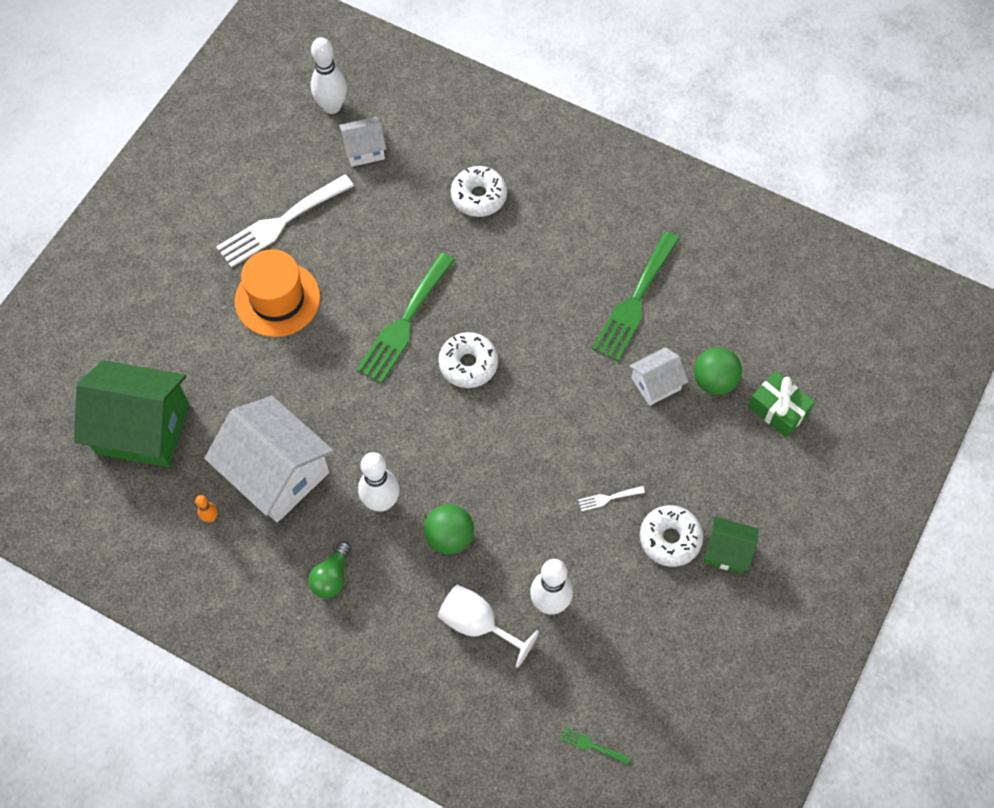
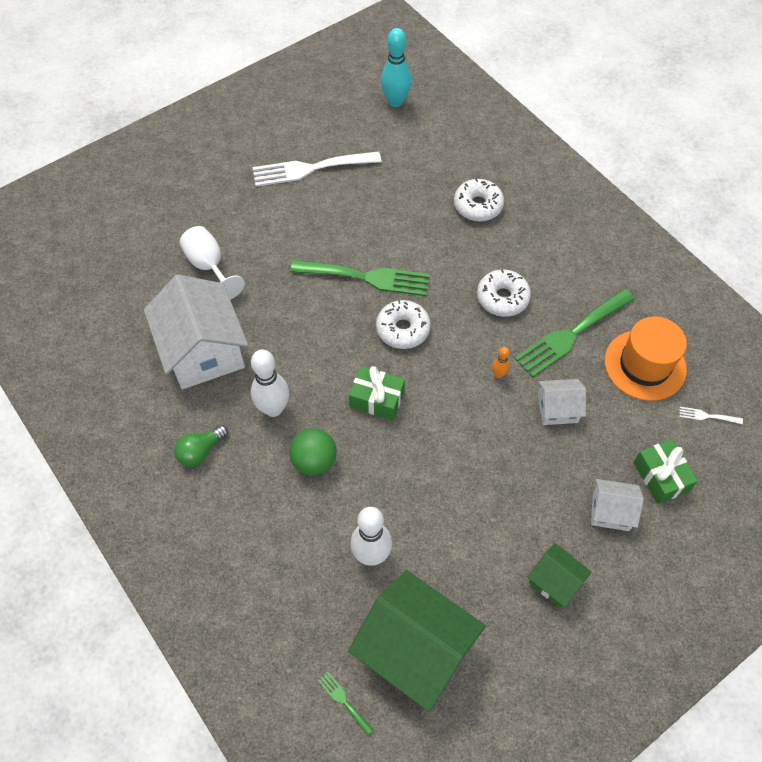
camera: 25 degrees right, 5 degrees down
(142, 428) = (122, 276): green house -> green house (415, 650)
(210, 517) = (133, 363): orange bowling pin -> orange bowling pin (498, 374)
(277, 299) = (277, 222): orange hat -> orange hat (645, 365)
(332, 106) = (395, 102): white bowling pin -> turquoise bowling pin
(364, 150) = (404, 140): white house -> white house (610, 511)
(404, 323) = (367, 277): green fork -> green fork turned 135 degrees counterclockwise
(477, 624) = (299, 545): white goblet -> white goblet (209, 266)
(479, 448) = (377, 399): none -> green gift
(608, 498) = (467, 487): white fork -> white fork (707, 416)
(670, 539) = (507, 547): white donut -> white donut (502, 298)
(714, 381) = (612, 428): green ball -> none

